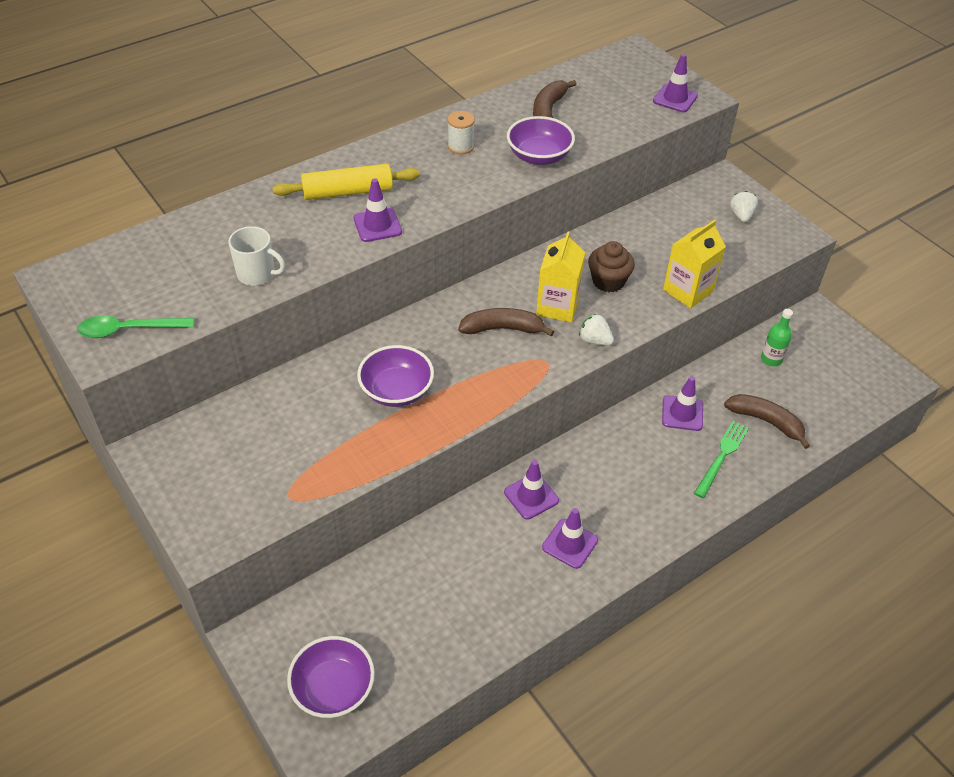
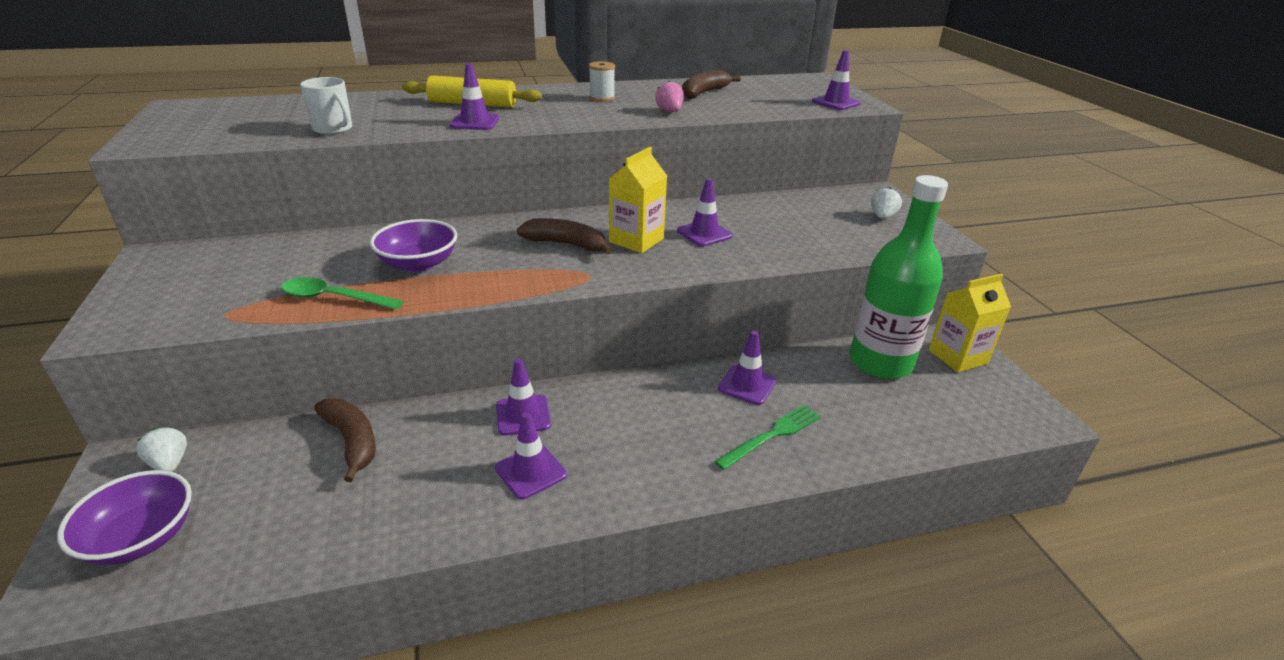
camera: 20 degrees right, 15 degrees down
(128, 330) = (181, 137): green spoon -> green spoon (333, 298)
(539, 156) = (670, 111): purple bowl -> pink strawberry
(594, 340) = (655, 270): white strawberry -> white strawberry (170, 463)
(608, 281) = (704, 233): brown cupcake -> purple traffic cone
(688, 291) = (787, 255): yellow carton -> yellow carton (958, 357)
(766, 421) = (846, 416): brown banana -> brown banana (352, 441)
(771, 359) = (880, 363): green bottle -> green bottle, size x2.41

